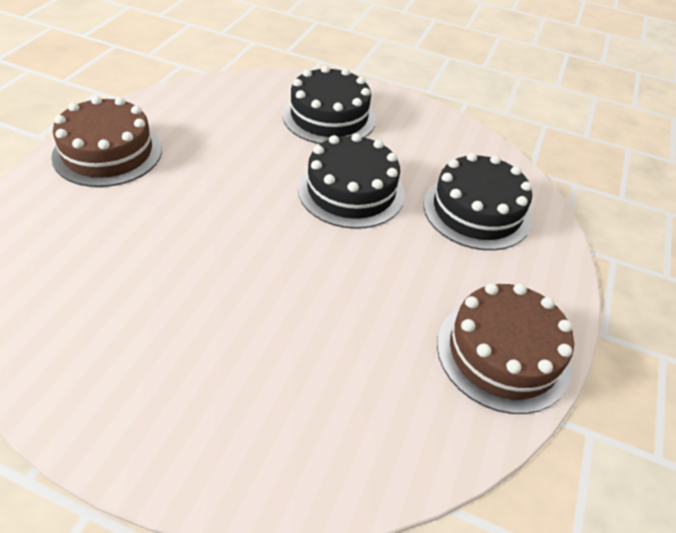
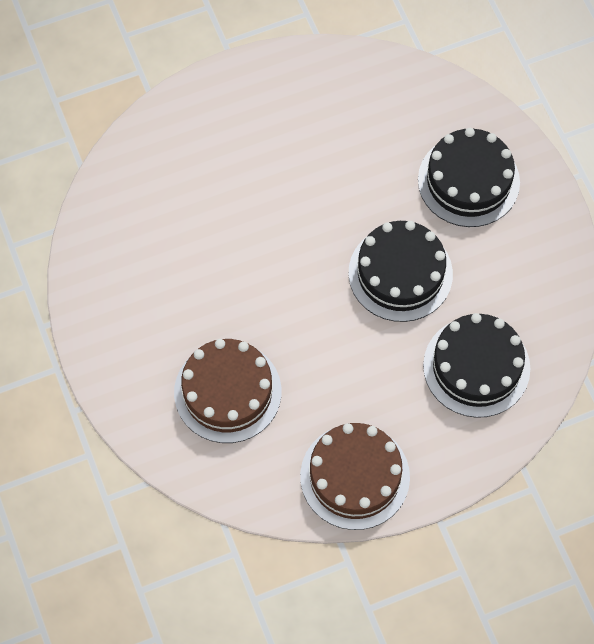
camera: 50 degrees right, 20 degrees up
(108, 152) = (258, 99): brown cake -> brown cake (227, 392)

